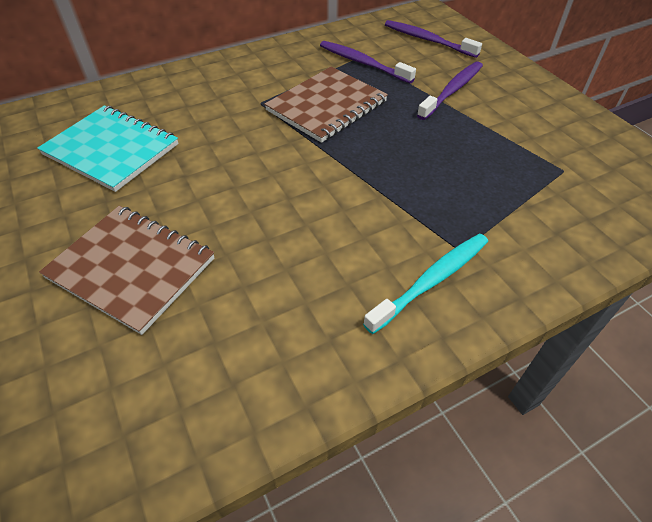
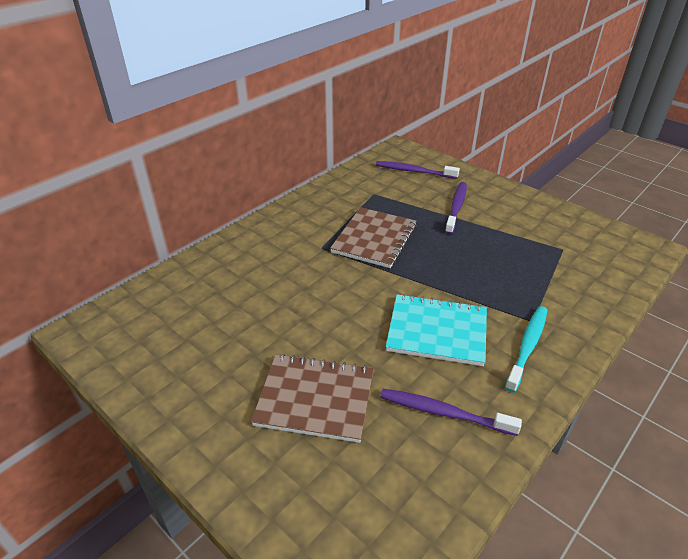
camera: 20 degrees left, 10 degrees down
(111, 150) = (228, 313): turquoise notebook -> turquoise notebook (437, 331)
(363, 63) = (378, 199): purple toothbrush -> purple toothbrush (443, 412)

